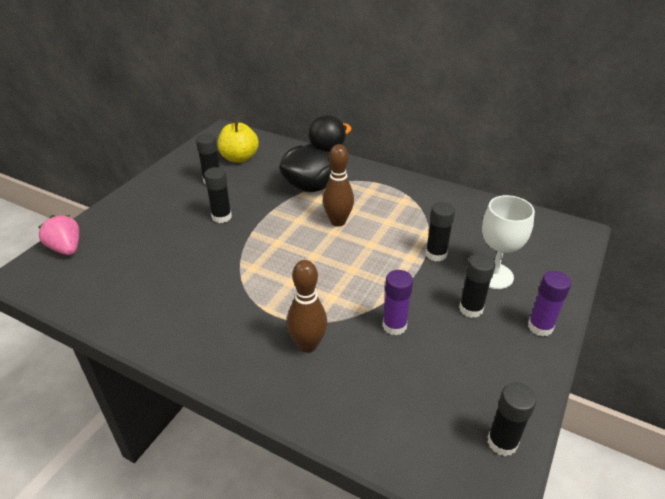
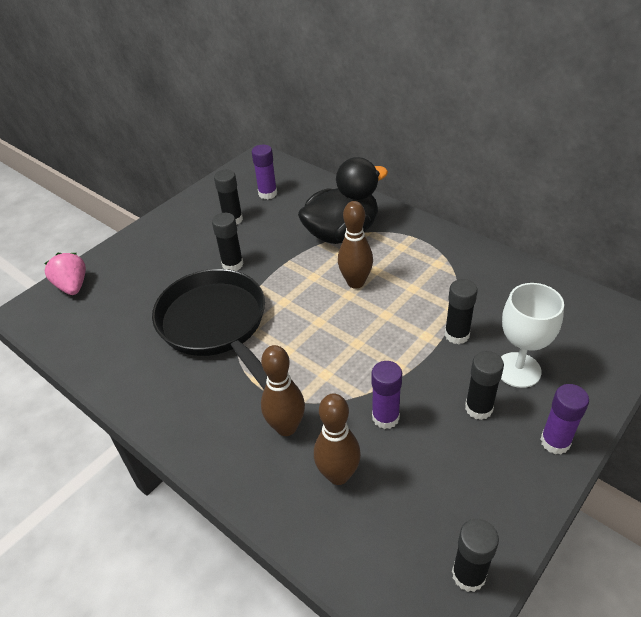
camera: 15 degrees right, 5 degrees up
(219, 268) = (216, 325): none -> black pan
(239, 158) = (267, 193): yellow apple -> purple glue stick
(366, 378) = (338, 475): none -> brown bowling pin

